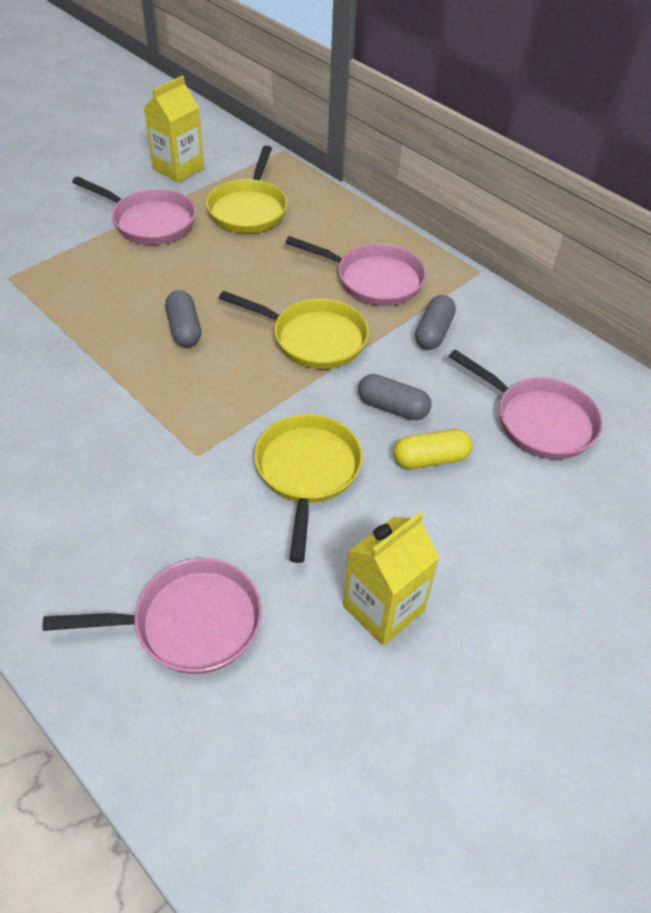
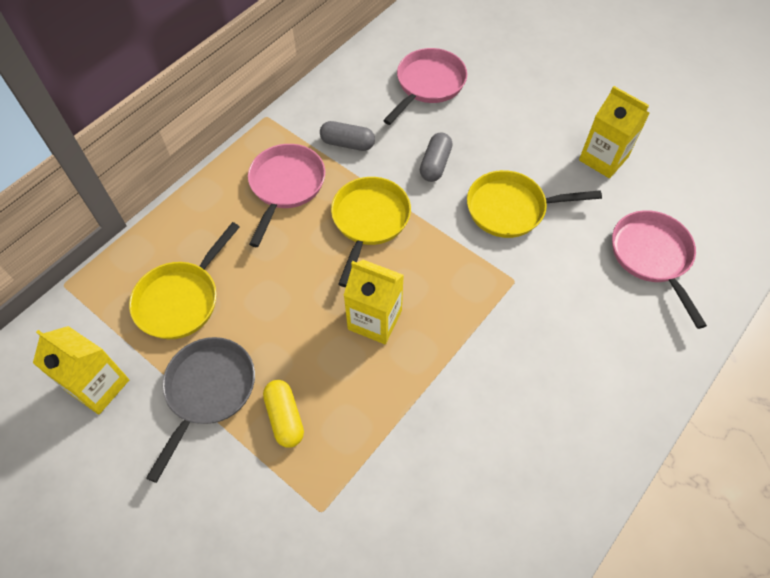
camera: 95 degrees left, 10 degrees up
(150, 221) = (208, 391): pink pan -> grey pan
(184, 329) = (375, 320): grey capsule -> yellow carton
(248, 209) = (181, 299): yellow pan -> yellow pan turned 120 degrees clockwise
(430, 459) = (478, 140): yellow capsule -> yellow capsule (285, 417)

